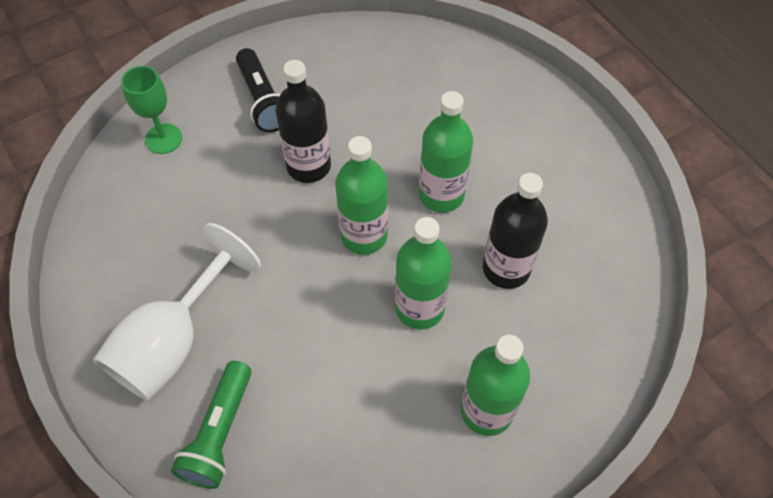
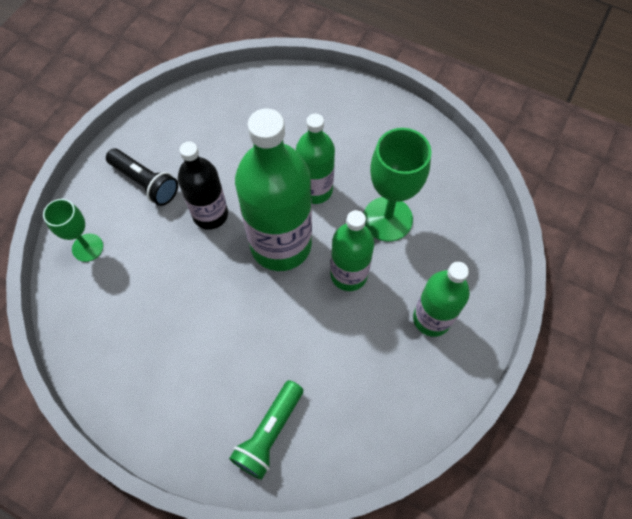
camera: 30 degrees left, 5 degrees up
(173, 341) = (195, 389): white goblet -> none
(219, 433) = (269, 433): green flashlight -> green flashlight turned 45 degrees clockwise
(364, 235) = (281, 244): green bottle -> green bottle, size x1.68
(506, 268) = (387, 219): black bottle -> green goblet

